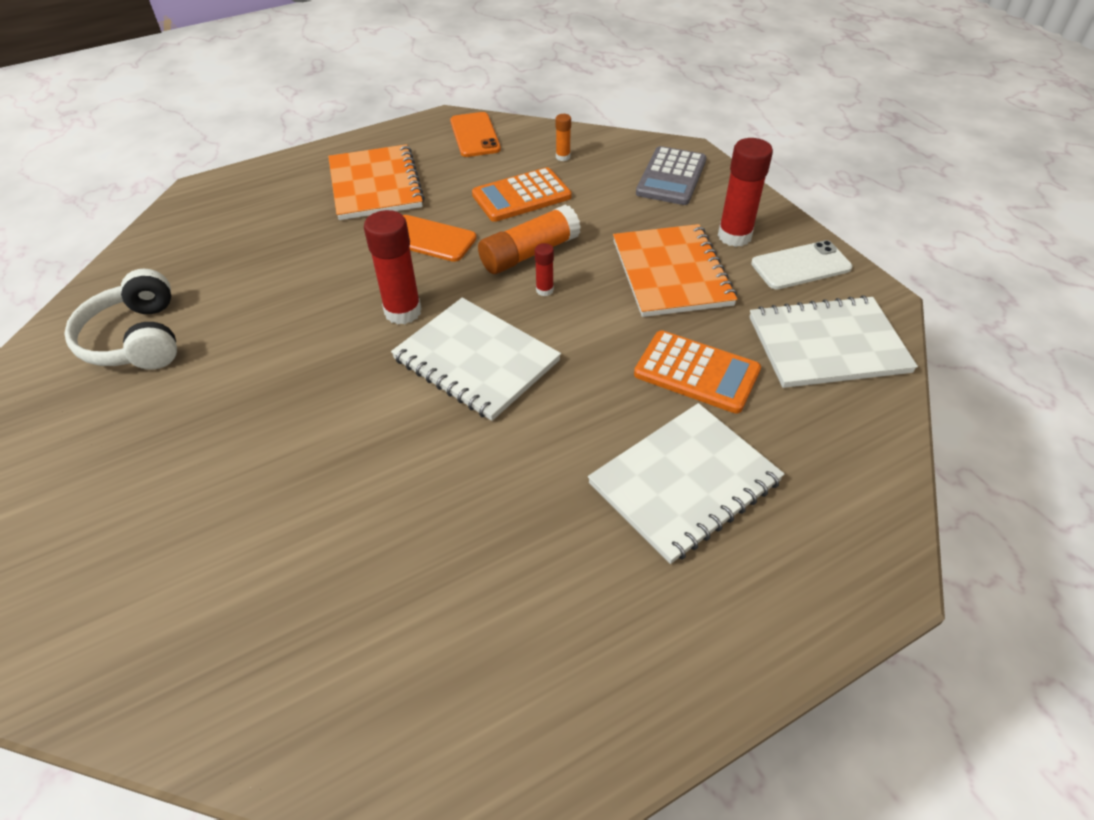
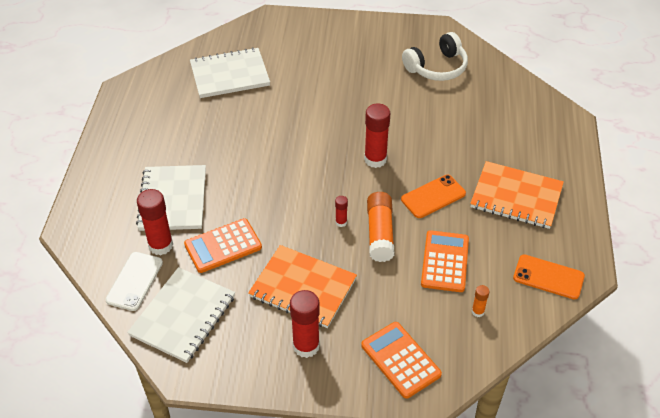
camera: 125 degrees right, 0 degrees up
(136, 339) = (437, 67): white headphones -> white headphones turned 135 degrees clockwise
(476, 360) = (313, 170): white notebook -> white notebook (230, 75)
(671, 177) = (400, 360): grey calculator -> orange calculator
(770, 437) = (160, 245): none -> red glue stick
(800, 266) = (248, 358): white phone -> white phone (134, 281)

